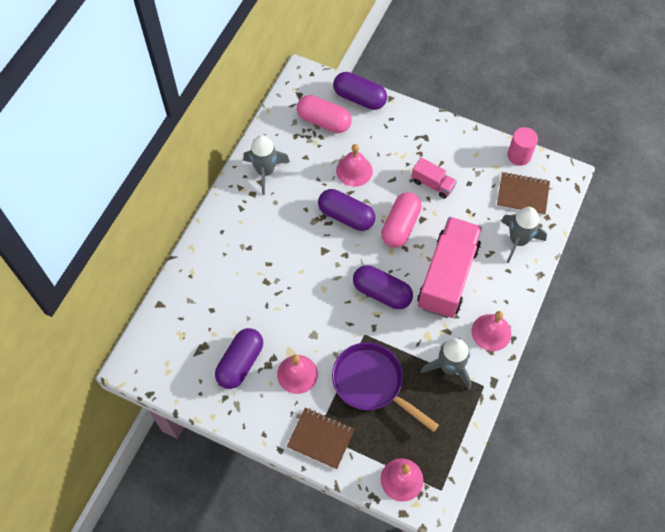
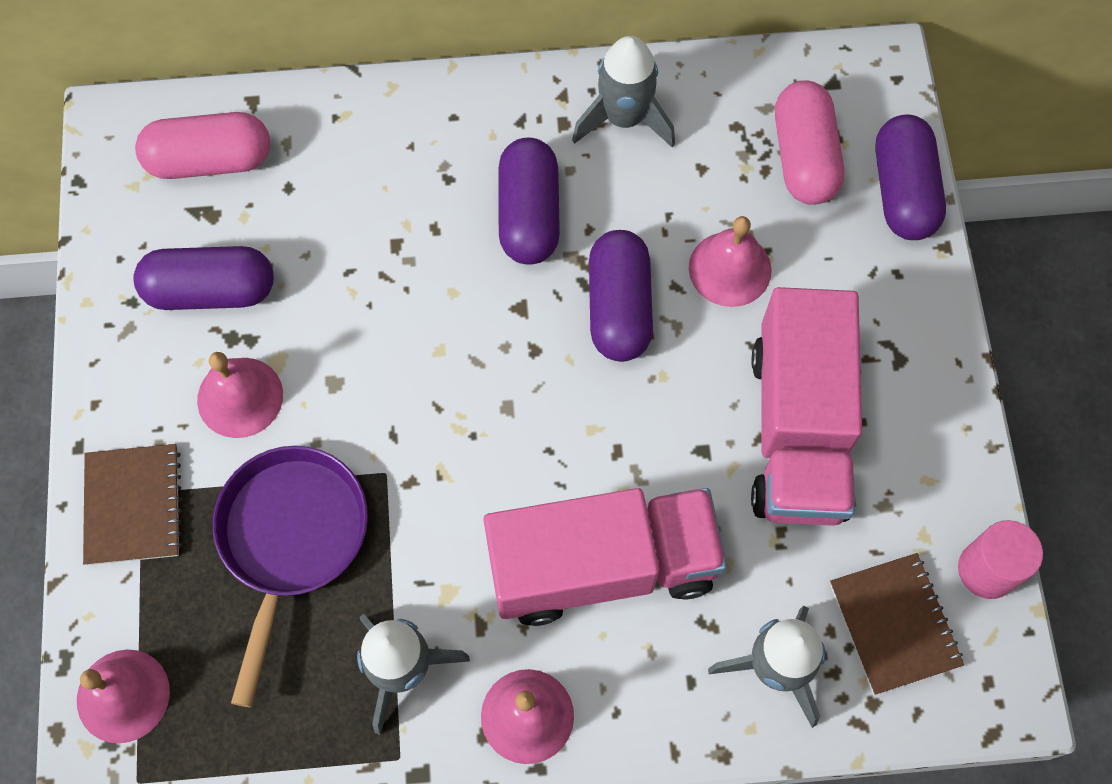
camera: 60 degrees right, 5 degrees up
(382, 292) = (492, 459): purple capsule -> purple capsule (529, 214)
(400, 226) = (661, 418): pink capsule -> pink capsule (210, 160)
(432, 184) = (798, 430): pink truck -> pink truck, size x2.12

